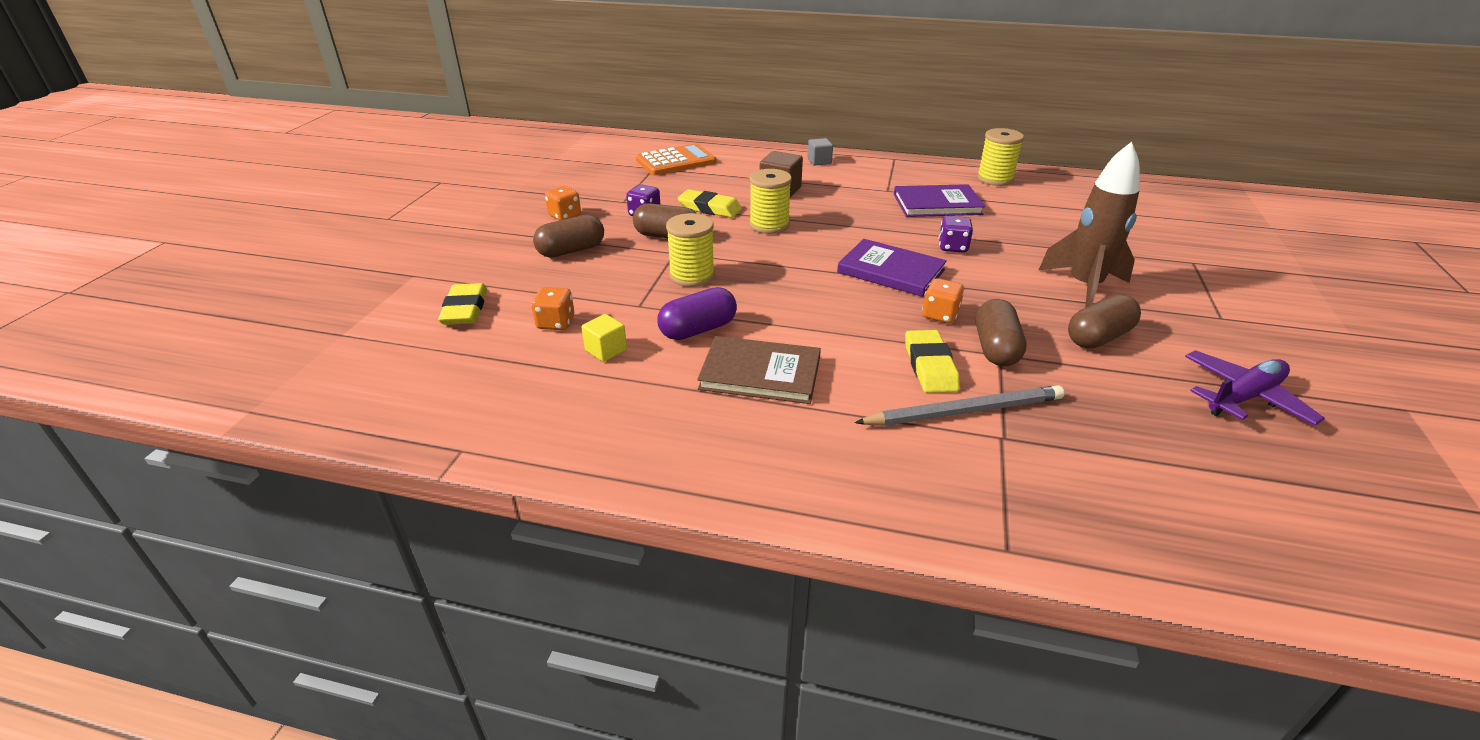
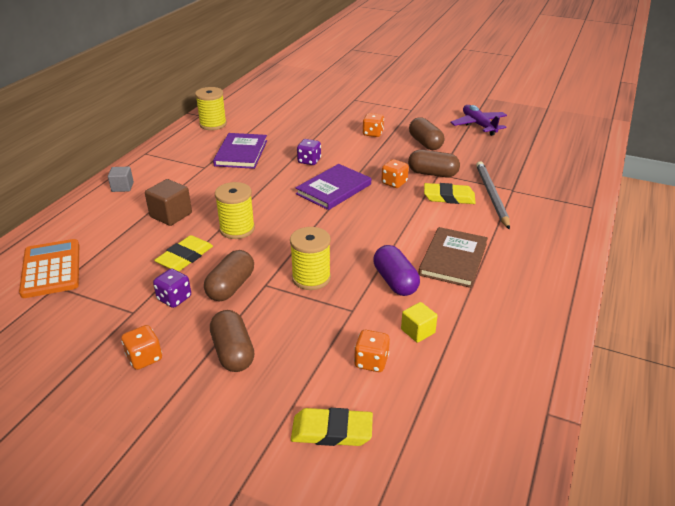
camera: 80 degrees left, 0 degrees up
(1084, 287) = (373, 133): brown rocket -> orange dice

